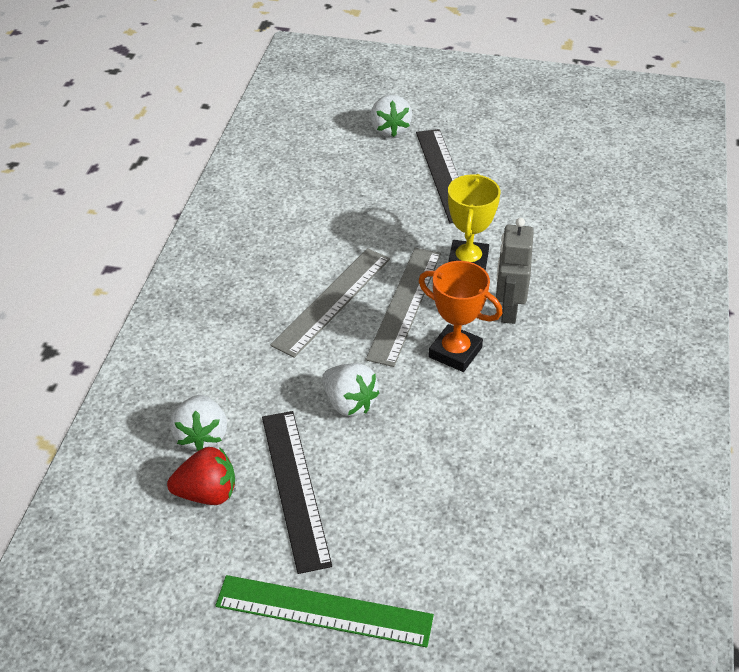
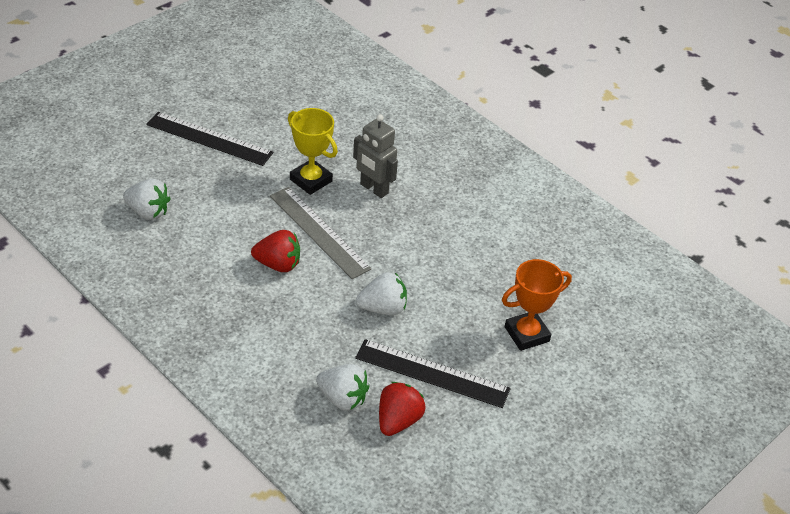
camera: 60 degrees left, 0 degrees up
(324, 611) = (539, 410): green ruler -> none
(332, 301) = (278, 264): grey ruler -> red strawberry
(389, 129) = (125, 135): white strawberry -> white strawberry (148, 212)
(455, 352) = (386, 234): orange trophy -> orange trophy (526, 334)

